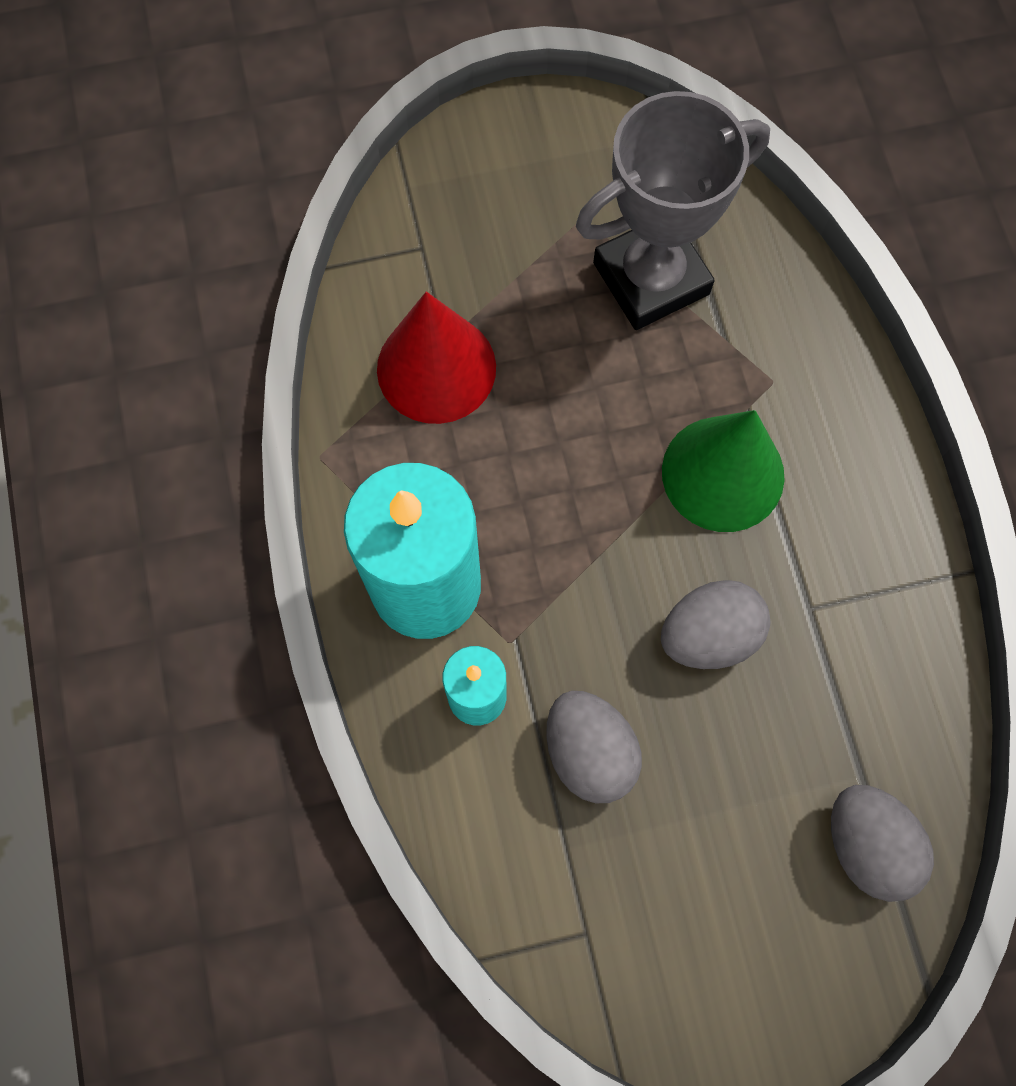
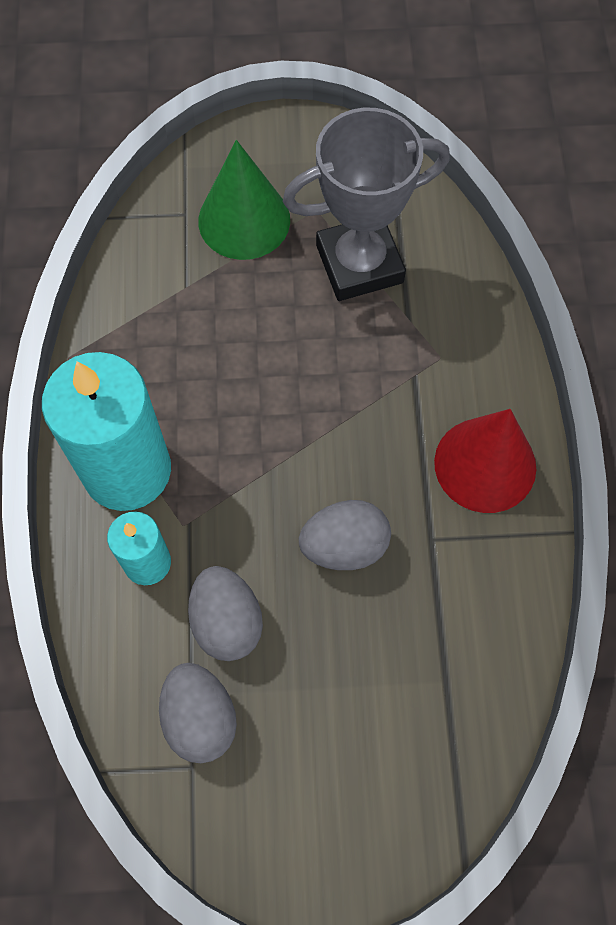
camera: 10 degrees right, 5 degrees down
(436, 368) = (174, 305): red cone -> red cone (485, 464)
(723, 473) = (384, 422): green cone -> green cone (244, 220)
(866, 845) = (438, 736): grey egg -> grey egg (200, 718)

